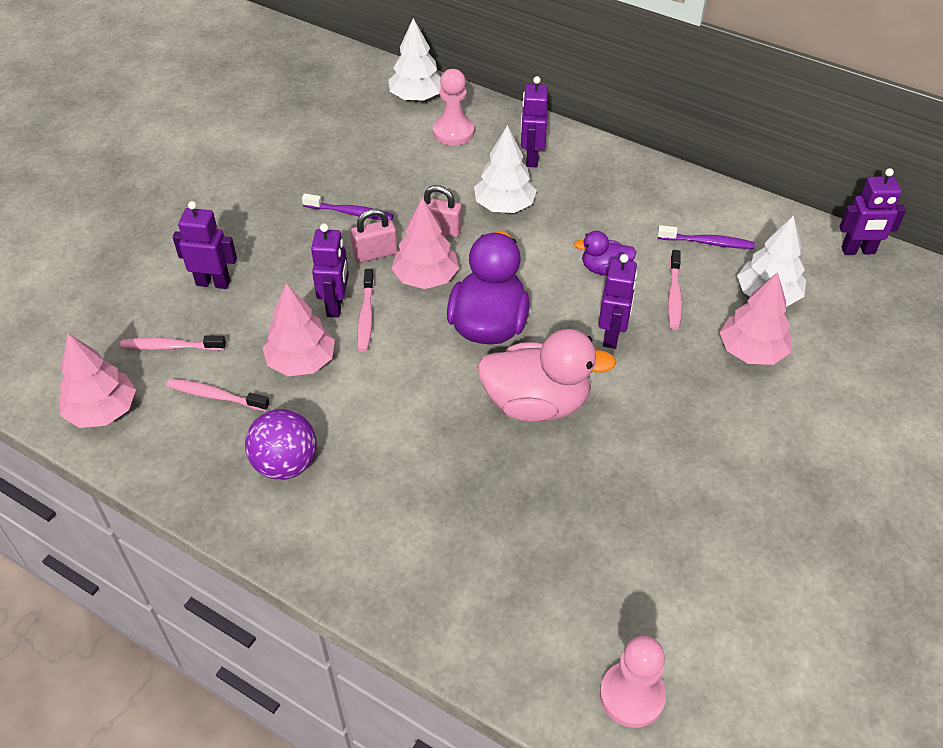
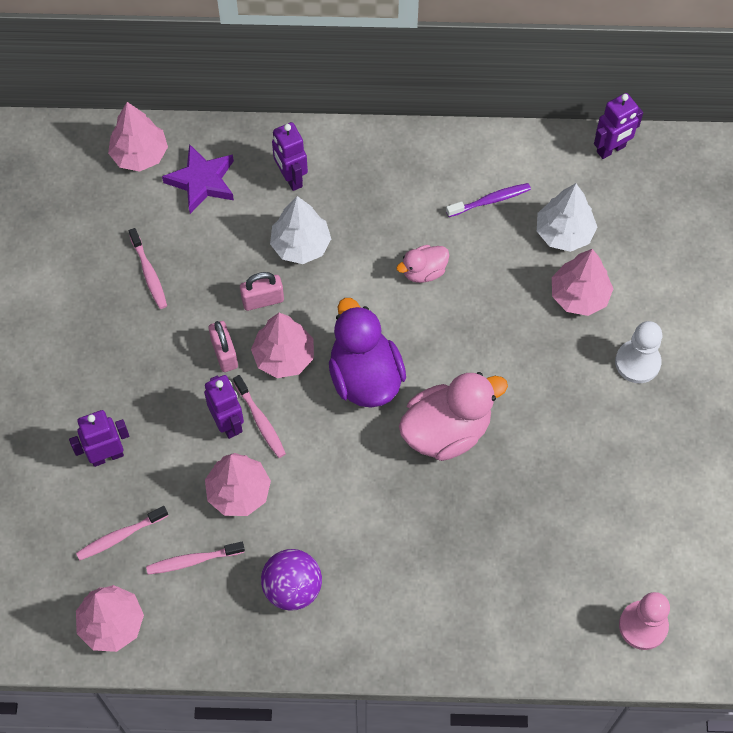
camera: 30 degrees left, 15 degrees up
(351, 213) = (172, 320): purple toothbrush -> none
(375, 254) = (224, 353): pink padlock -> pink padlock turned 60 degrees counterclockwise
(416, 97) = (139, 155): white tree -> pink tree
(453, 132) = (202, 181): pink pawn -> purple star
(604, 269) = (424, 271): purple duck -> pink duck
(612, 335) = (467, 336): purple robot -> none
(674, 296) = (493, 271): pink toothbrush -> pink toothbrush (149, 273)
(781, 435) = (637, 362): none -> white pawn

